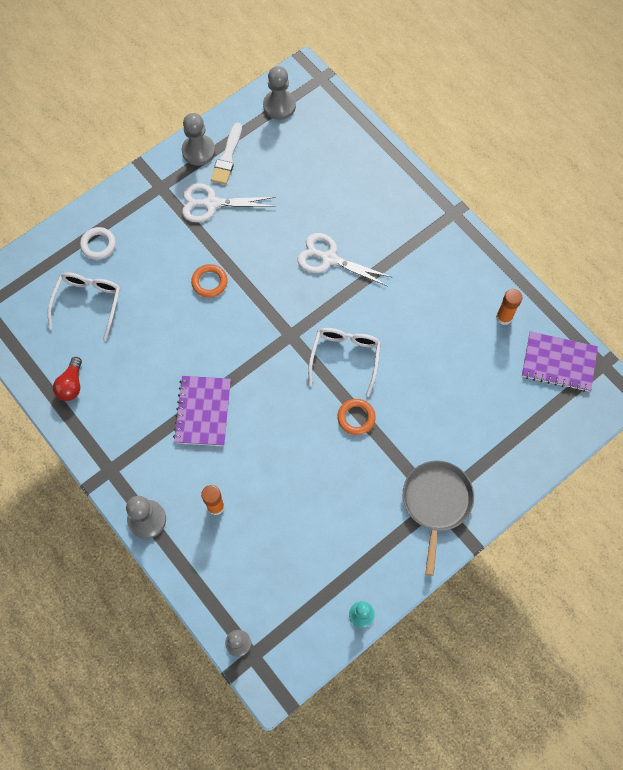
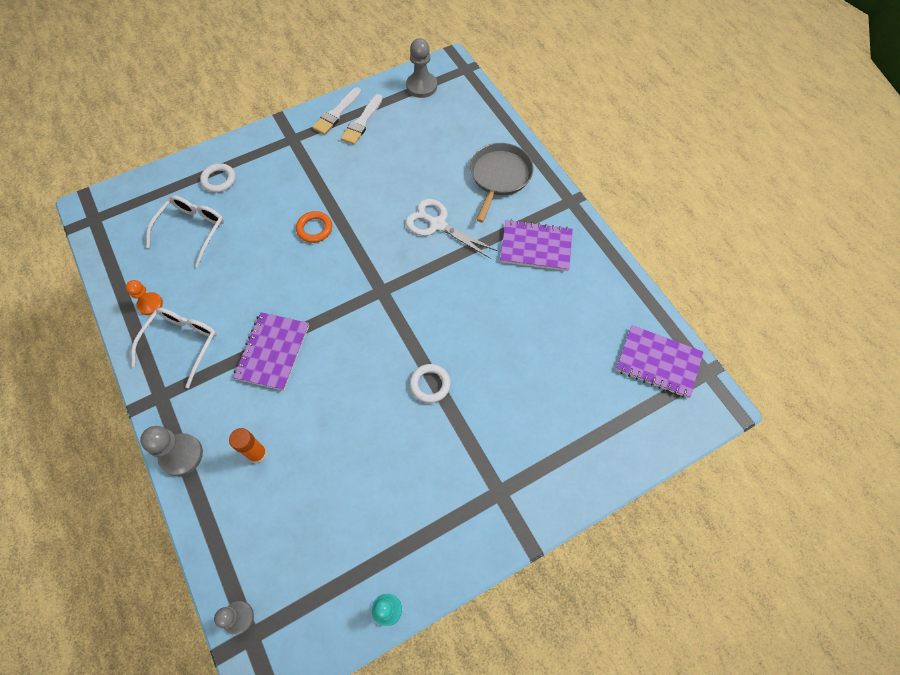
camera: 10 degrees right, 5 degrees down
(71, 385) = (150, 304): red light bulb -> orange pawn
(198, 151) = (336, 113): grey pawn -> white brush
(211, 203) = (336, 159): white scissors -> none
(345, 358) = (432, 321): white glasses -> white glasses (182, 343)
(356, 418) = (430, 384): orange ring -> white ring
(428, 267) = (536, 247): none -> purple notebook
(436, 502) = (499, 492): grey pan -> grey pan (499, 176)
(504, 317) = (606, 307): orange glue stick -> none

